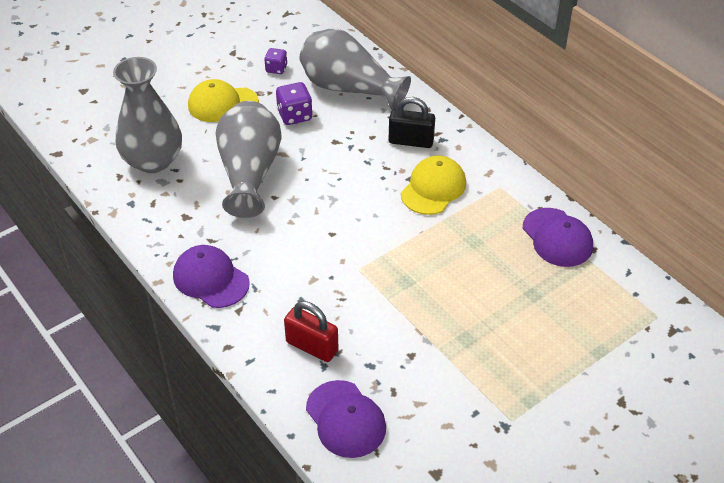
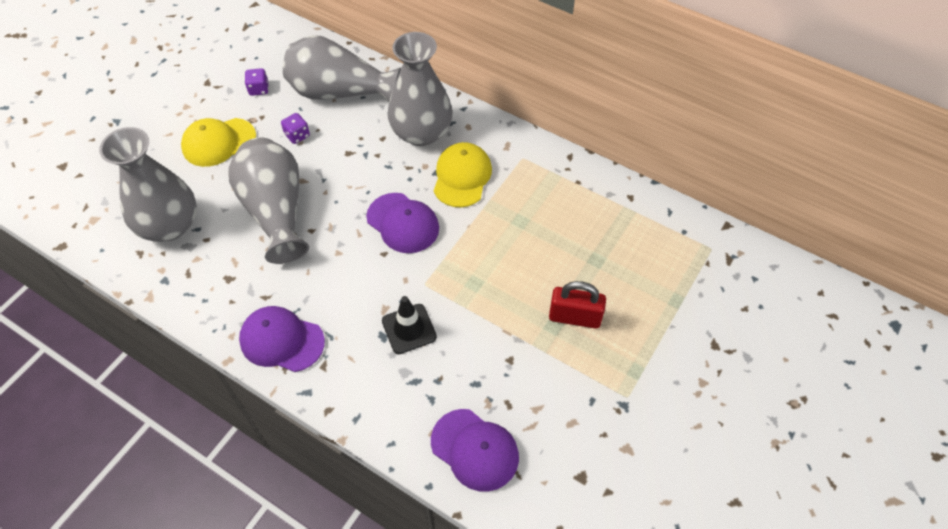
camera: 20 degrees left, 10 degrees up
(294, 115) = (297, 135): purple dice -> purple dice, size x0.66
(312, 346) = (412, 382): red padlock -> red padlock (574, 317)
(328, 302) = (409, 329): none -> black traffic cone
(411, 141) = (421, 133): black padlock -> grey vase
(557, 237) = (594, 195): purple cap -> purple cap (403, 223)

